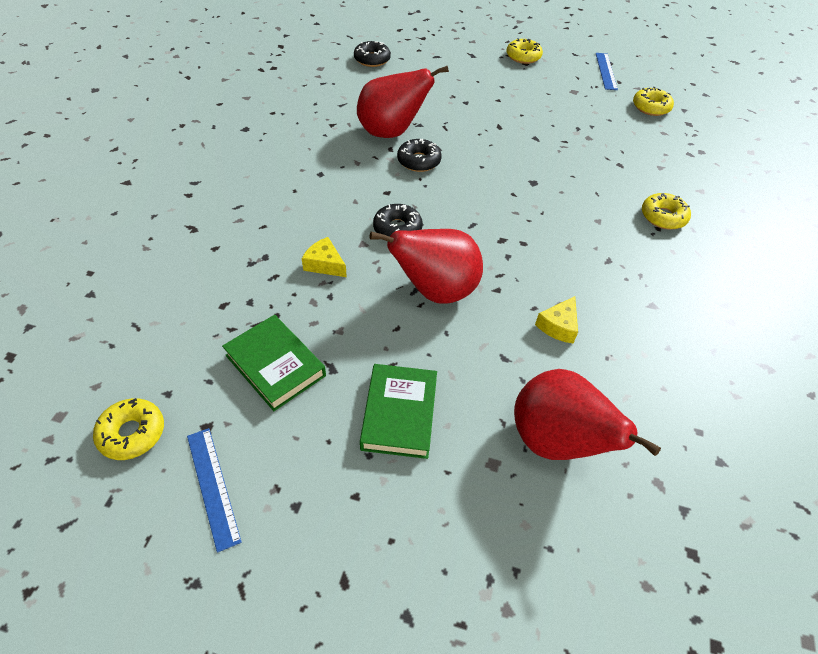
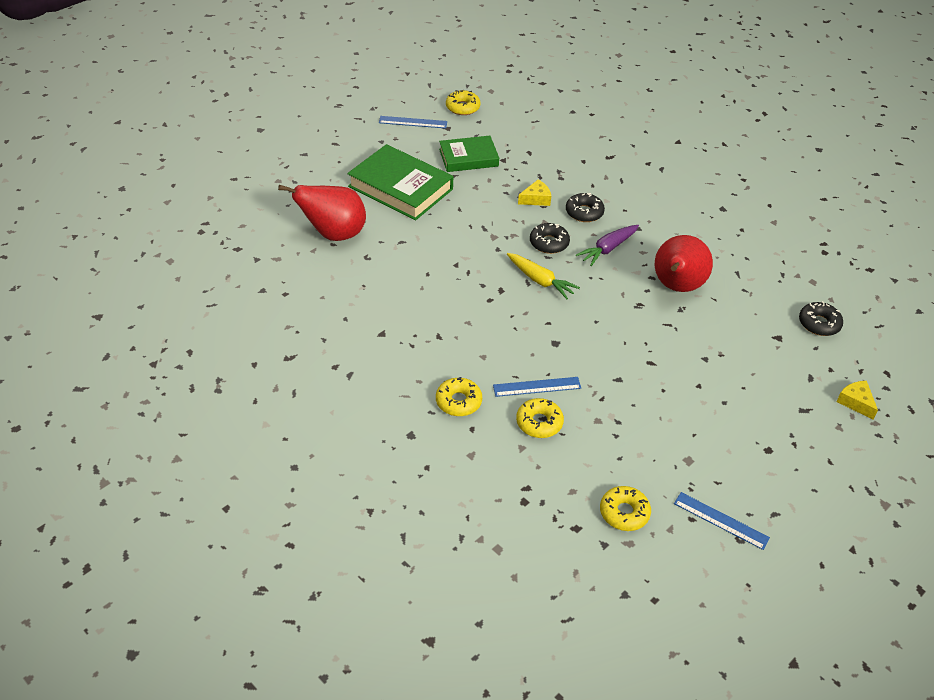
camera: 120 degrees right, 5 degrees down
(371, 185) = (608, 249): none -> purple carrot
(399, 414) = (400, 188): green book -> green book, size x1.56
(419, 161) = (625, 286): black donut -> black donut (584, 212)
(435, 291) = (476, 236): red pear -> none
(462, 217) = (540, 281): none -> yellow carrot
(523, 56) = (784, 456): yellow donut -> yellow donut (539, 423)
(558, 326) = (404, 277): yellow cheese -> yellow cheese (856, 402)
(594, 177) = (537, 387): none -> blue ruler

